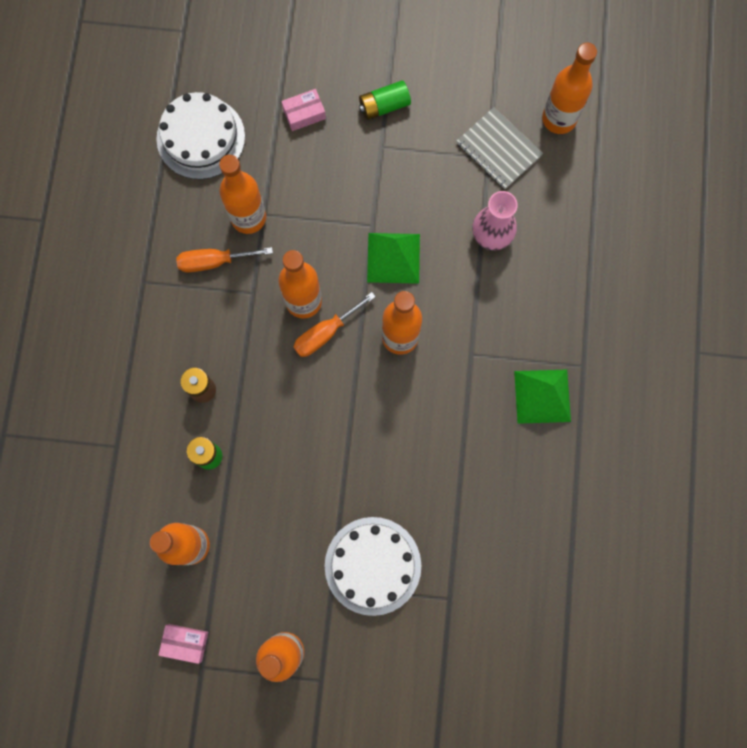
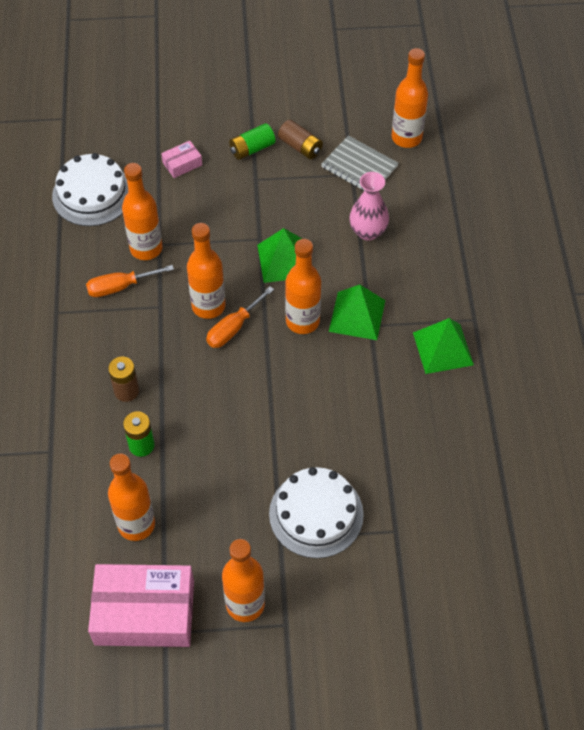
camera: 10 degrees left, 20 degrees down
(185, 642) = (144, 612): pink box -> pink box, size x2.32
(438, 112) = (300, 147): none -> brown battery
(459, 340) = (357, 315): none -> green pyramid

